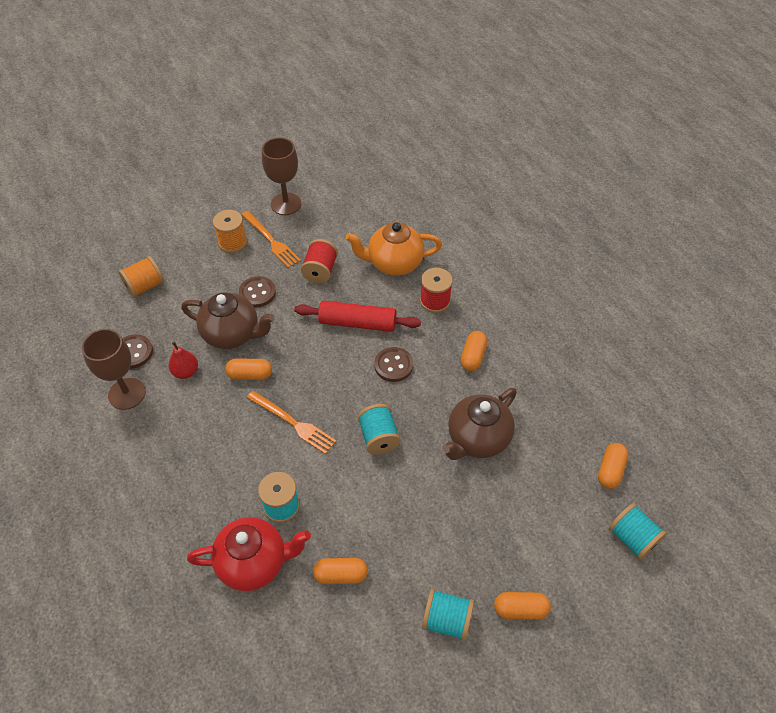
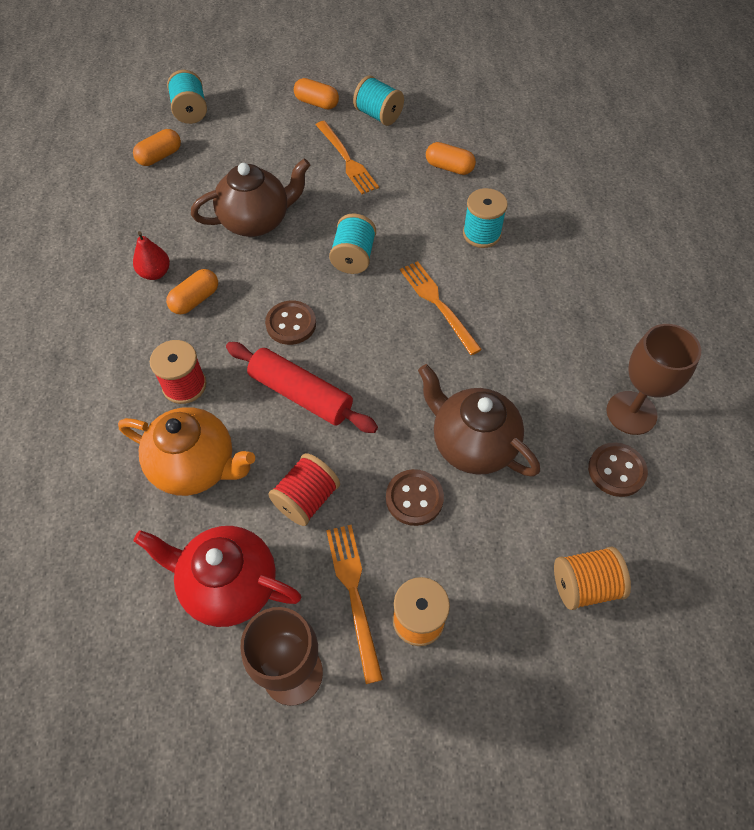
camera: 155 degrees left, 5 degrees up
(186, 372) = (549, 413): red pear -> red pear (155, 273)
(250, 375) = (467, 378): orange capsule -> none
(254, 563) = (524, 200): red teapot -> red teapot (229, 585)
(444, 541) = (346, 159): none -> orange fork

